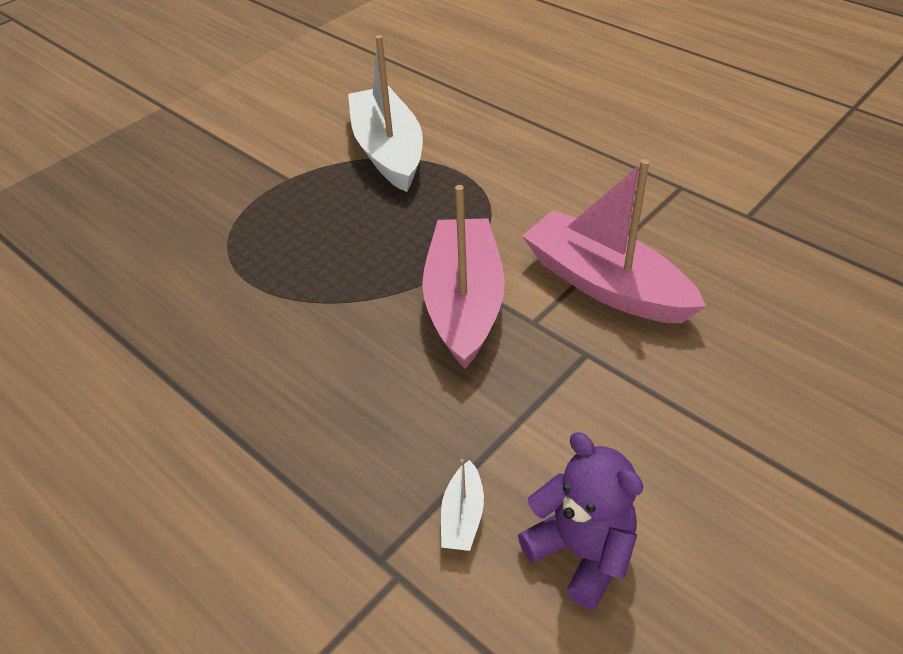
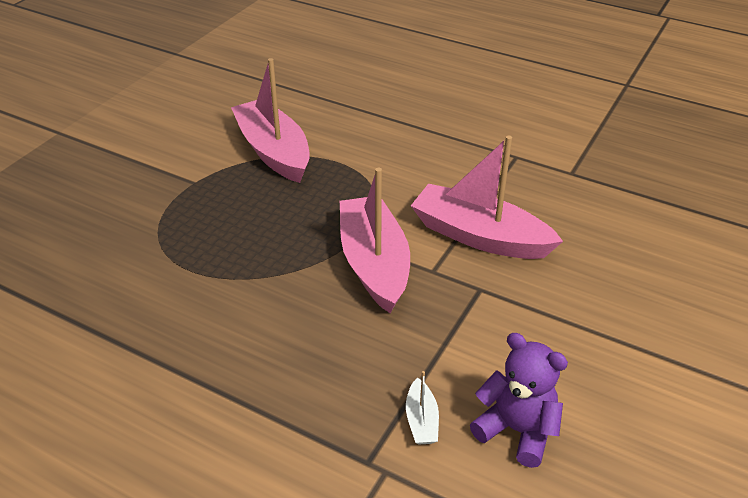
camera: 15 degrees left, 5 degrees down
(388, 151) = (274, 151): white boat -> pink boat

